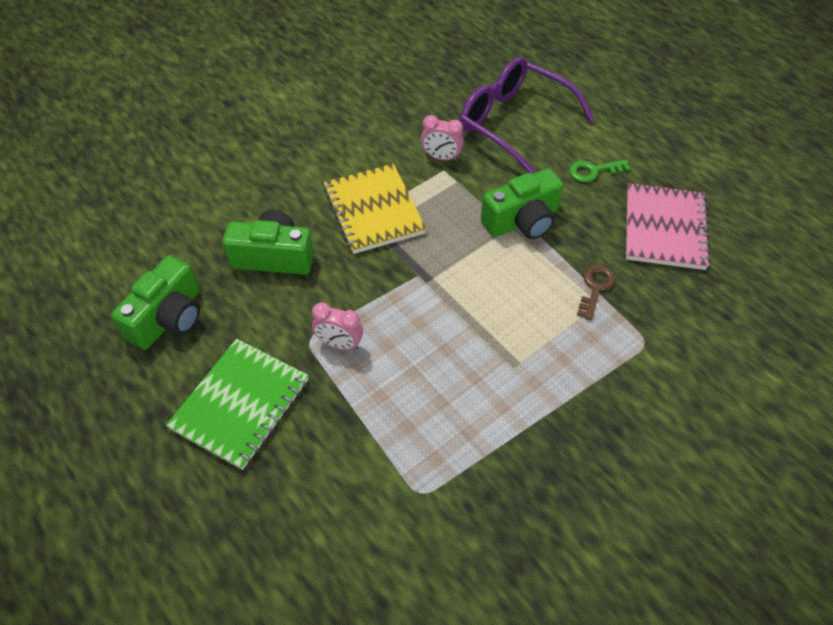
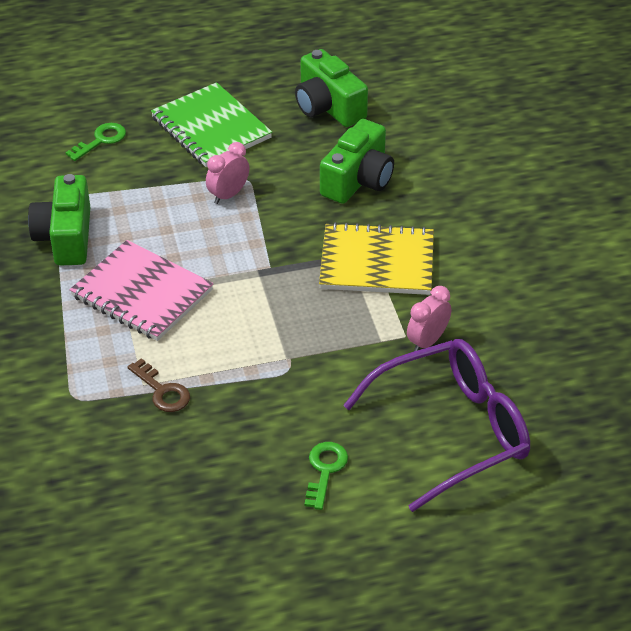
camera: 115 degrees right, 10 degrees down
(304, 503) = (101, 140): none -> green key
(522, 221) = (289, 372): green camera -> green camera (66, 237)
(665, 228) = (196, 492): pink notebook -> pink notebook (142, 293)

